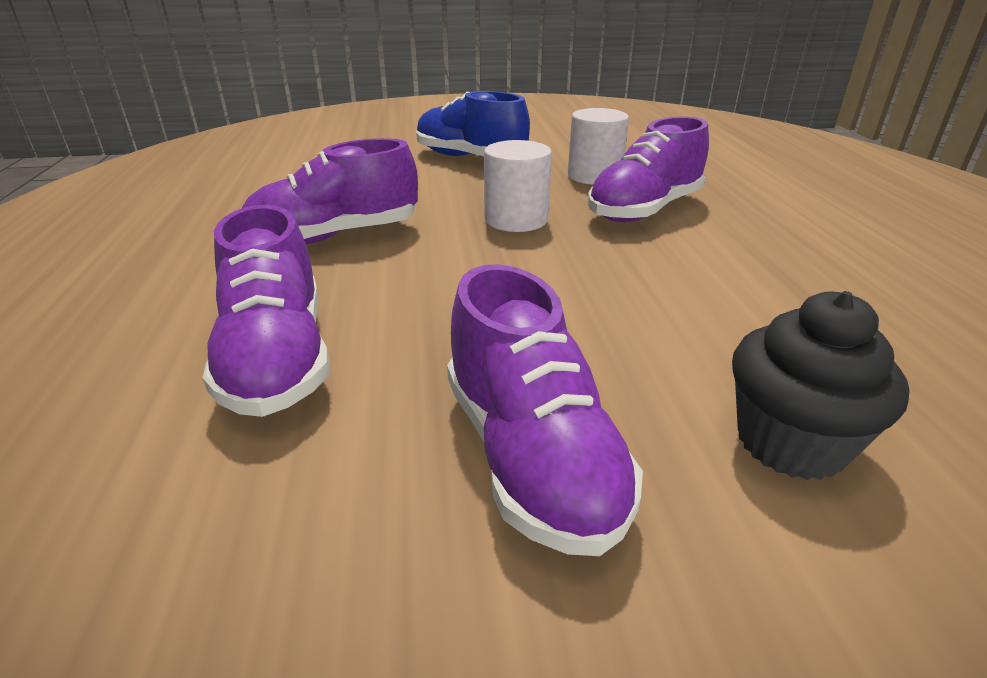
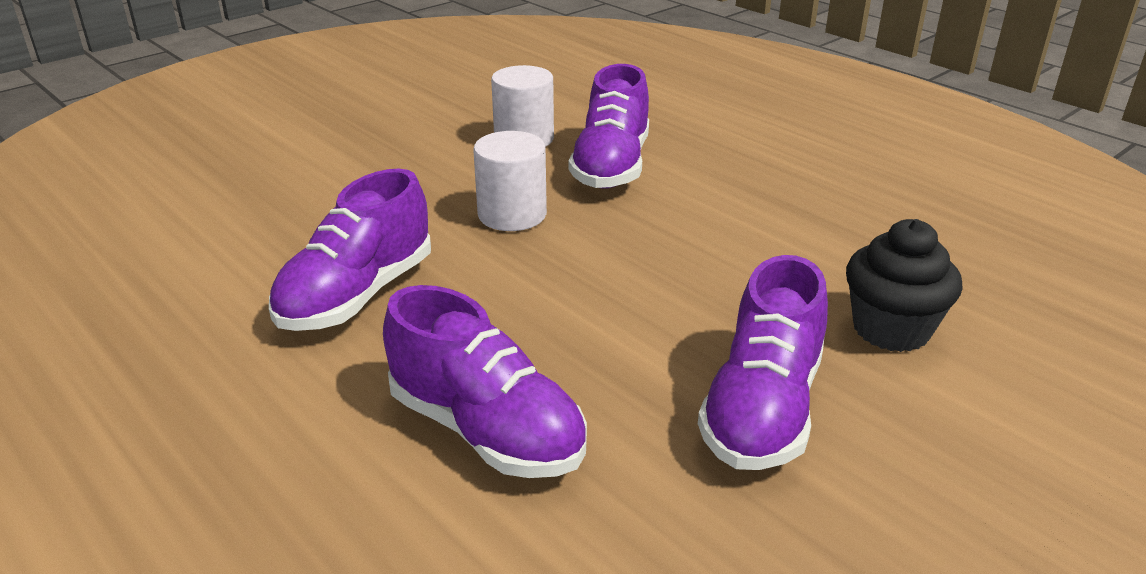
camera: 35 degrees left, 0 degrees up
(469, 158) = (366, 151): blue shoe -> none
(531, 455) = (762, 409): purple shoe -> purple shoe turned 75 degrees clockwise

